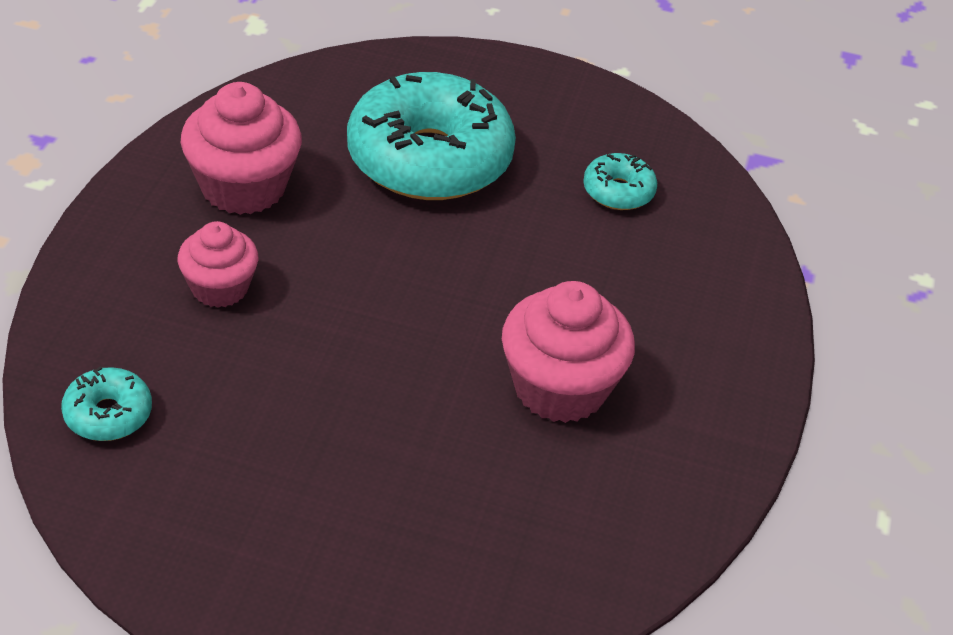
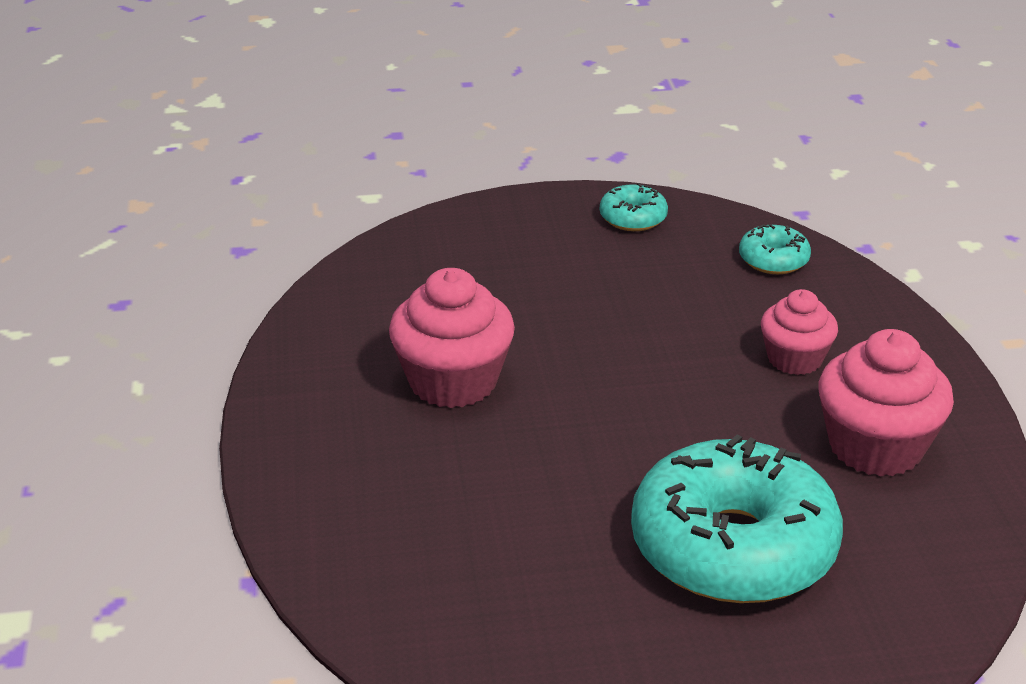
camera: 160 degrees right, 10 degrees down
(618, 191) = (503, 589): turquoise donut -> turquoise donut (633, 218)

